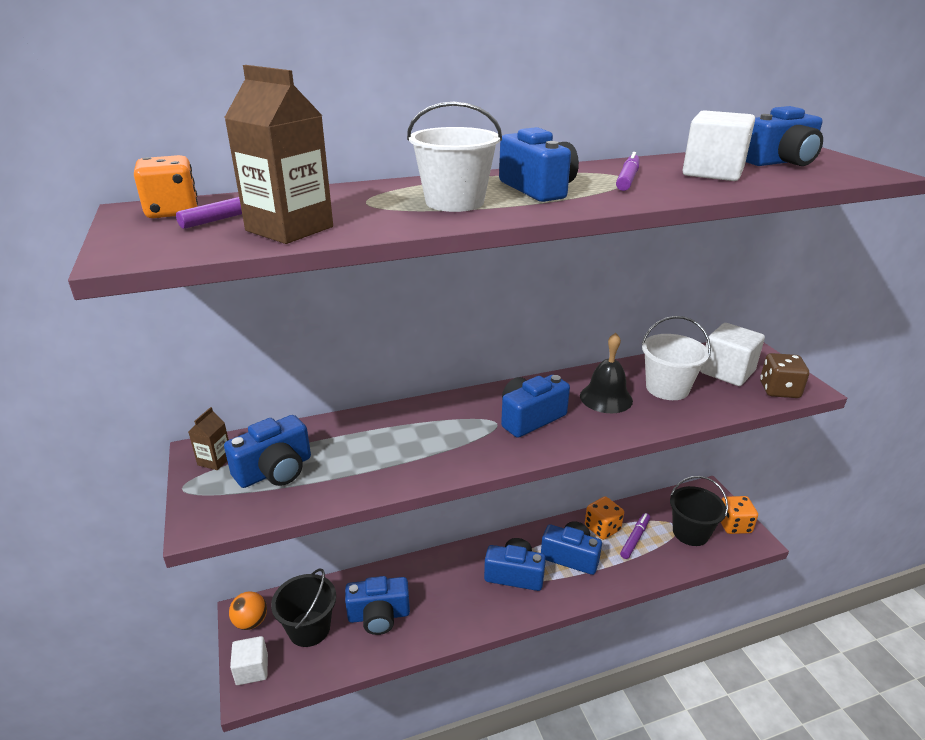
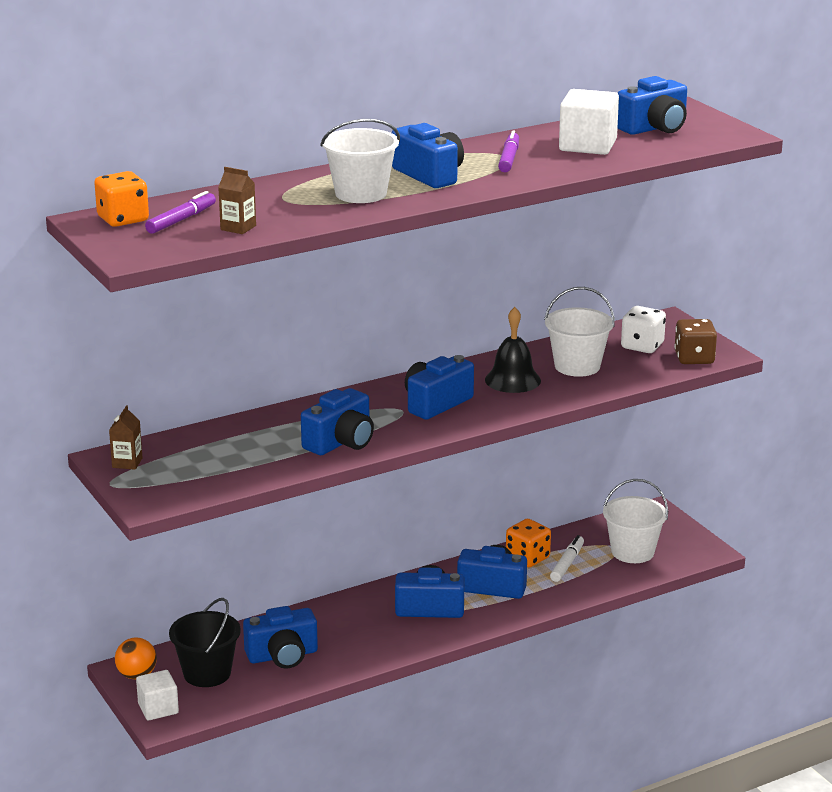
camera: 10 degrees left, 5 degrees down
(275, 470) = (193, 465): blue camera -> blue camera (341, 442)
(289, 229) = (238, 228): brown carton -> brown carton, size x0.52
(635, 539) = (567, 563): purple marker -> white marker
(690, 532) = (632, 552): black bucket -> white bucket
(727, 372) = (642, 346): white cube -> white dice
(734, 525) = (684, 540): orange dice -> none

